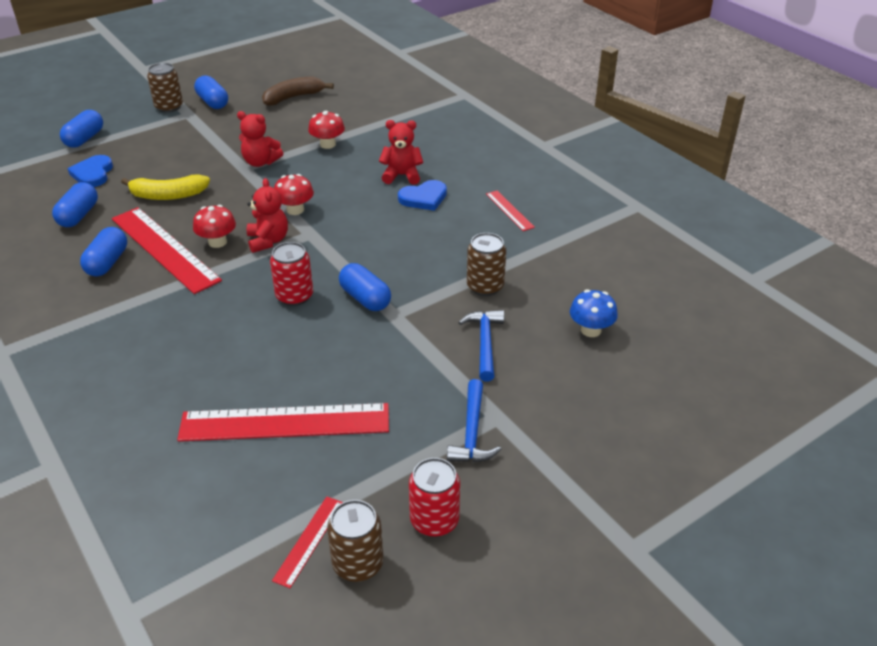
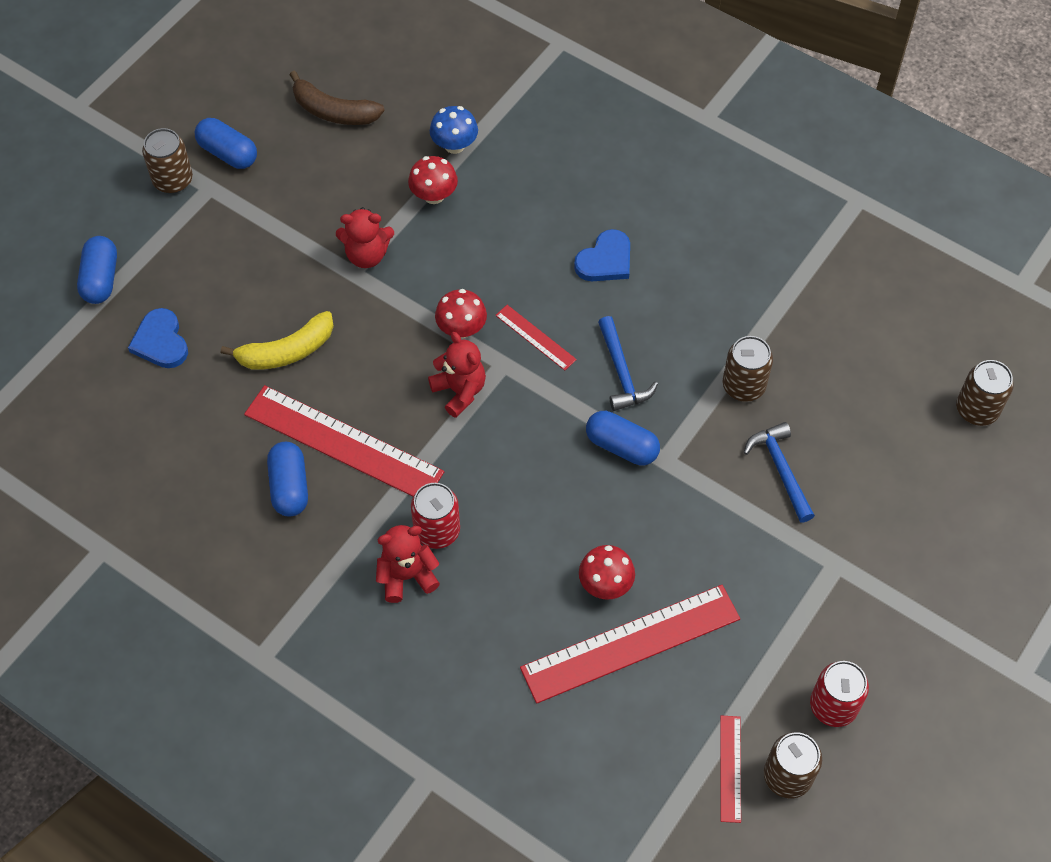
camera: 20 degrees left, 20 degrees up
(79, 216) = (197, 421): blue capsule -> none
(217, 242) = (400, 412): red mushroom -> red mushroom (605, 584)
(293, 97) = (333, 111): brown banana -> brown banana turned 105 degrees counterclockwise
(294, 296) = (541, 468): red can -> red can (437, 530)
(402, 176) = (559, 227): red teddy bear -> red teddy bear (407, 576)
(472, 432) = (820, 591): blue hammer -> blue hammer (621, 372)
(509, 210) = (716, 252): red ruler -> red ruler (535, 337)
(591, 330) = (881, 415): blue mushroom -> blue mushroom (454, 145)
(678, 346) = (977, 409): none -> brown can

